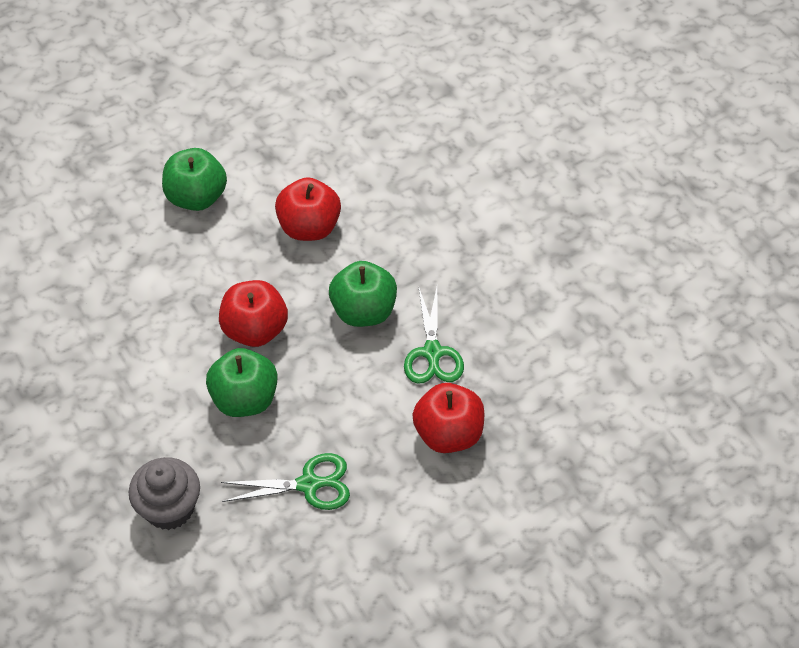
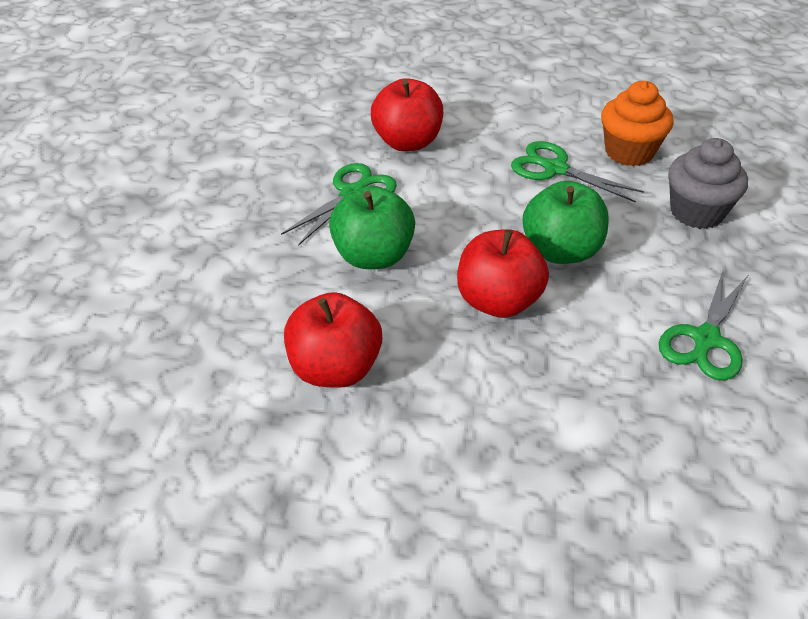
camera: 140 degrees left, 10 degrees down
(107, 385) = (705, 340): none -> green scissors
(196, 197) = (432, 503): green apple -> none
(263, 550) = (629, 152): none -> orange cupcake

